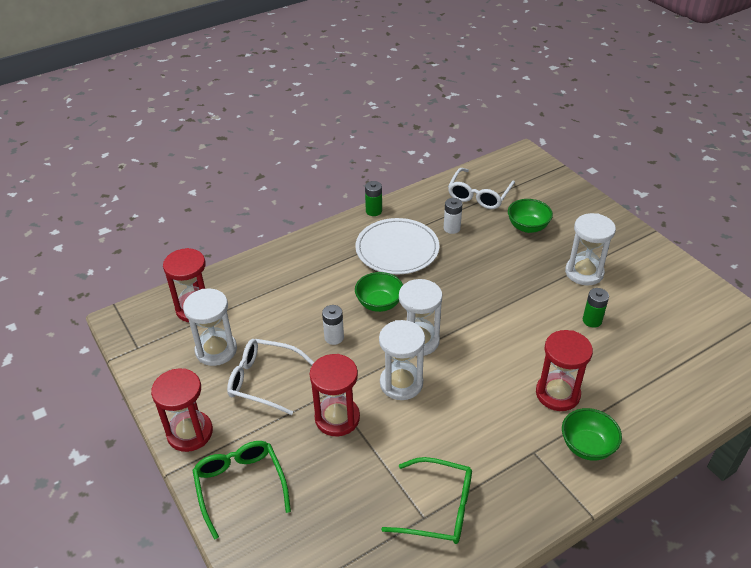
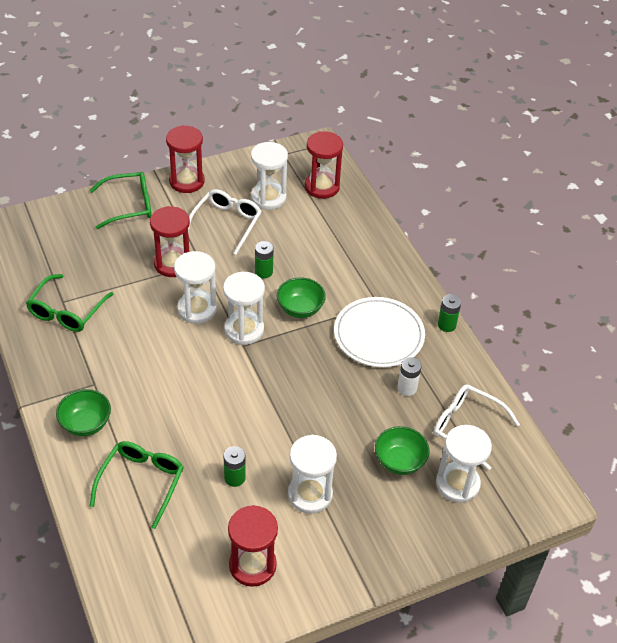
camera: 95 degrees right, 5 degrees up
(334, 337) = (263, 272): white battery -> green battery
(533, 197) = (457, 484): none -> white hourglass
(557, 394) = (149, 419): red hourglass -> red hourglass (252, 565)
(631, 384) = (141, 483): none -> green glasses

